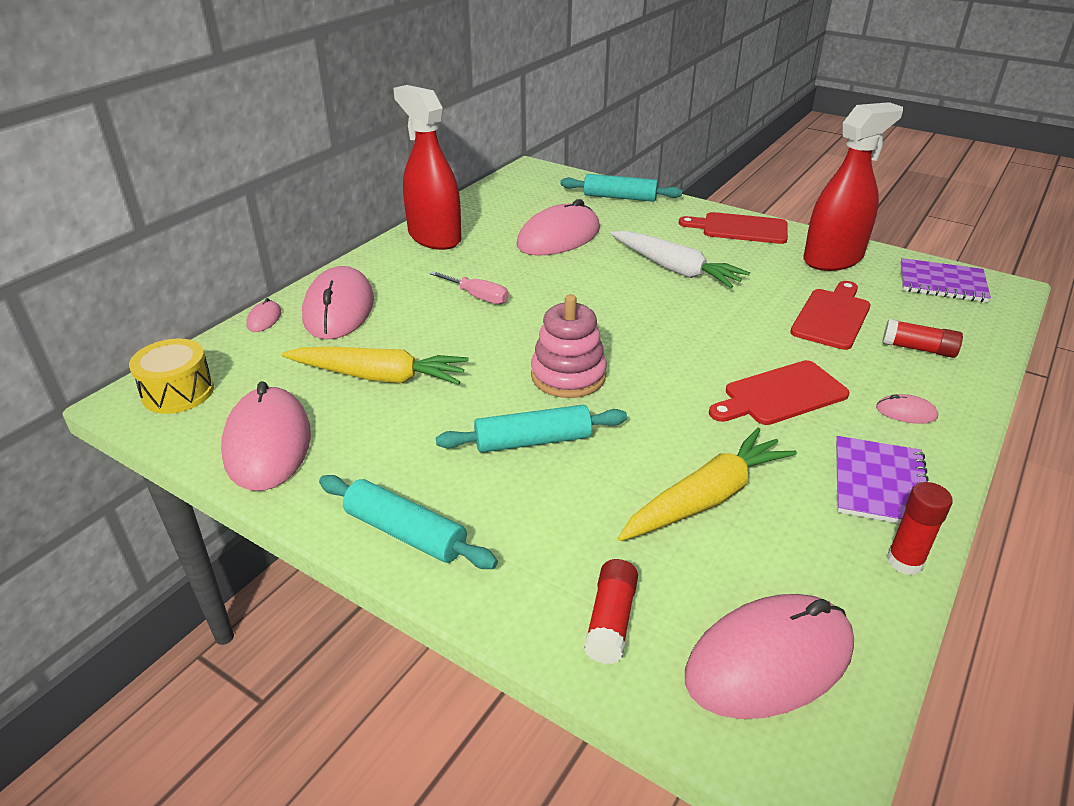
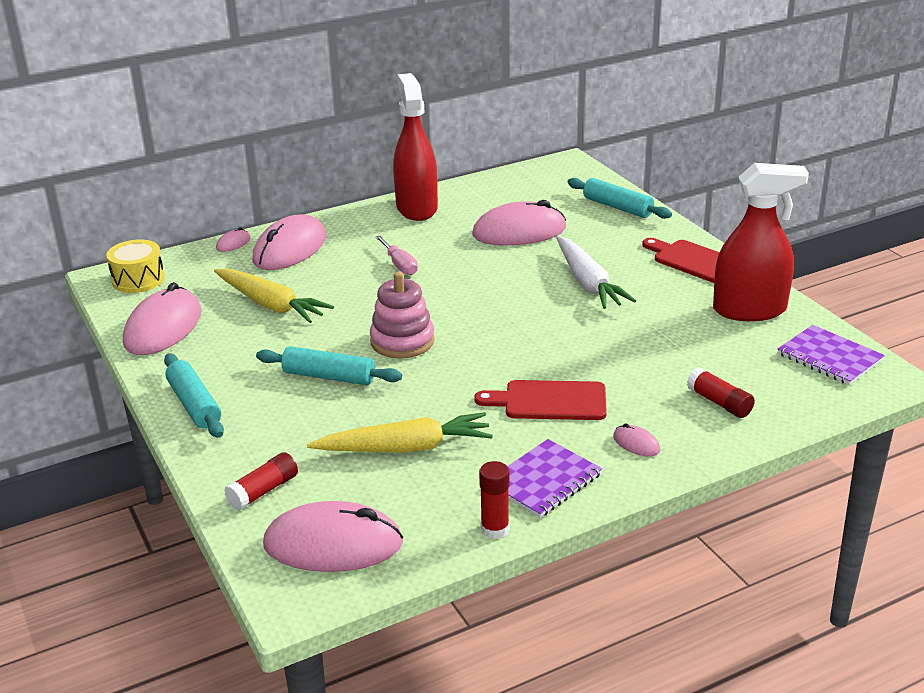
camera: 30 degrees right, 5 degrees down
(832, 317) = (677, 357): red cutting board -> none

